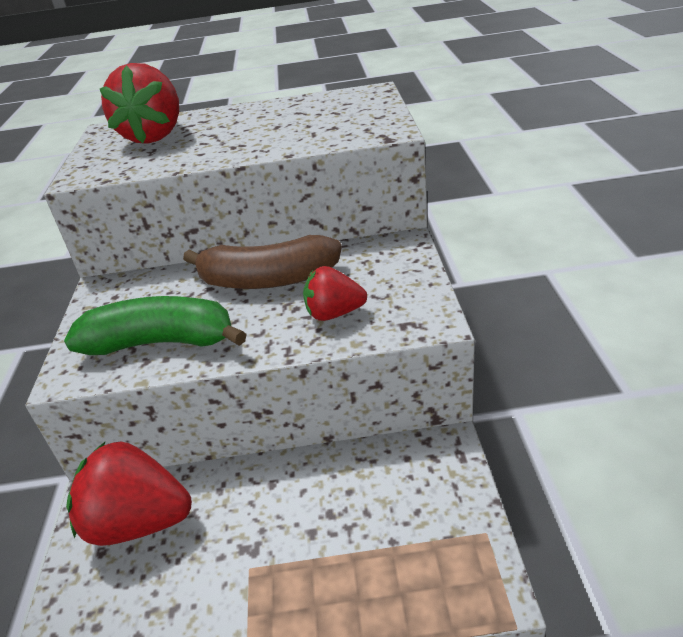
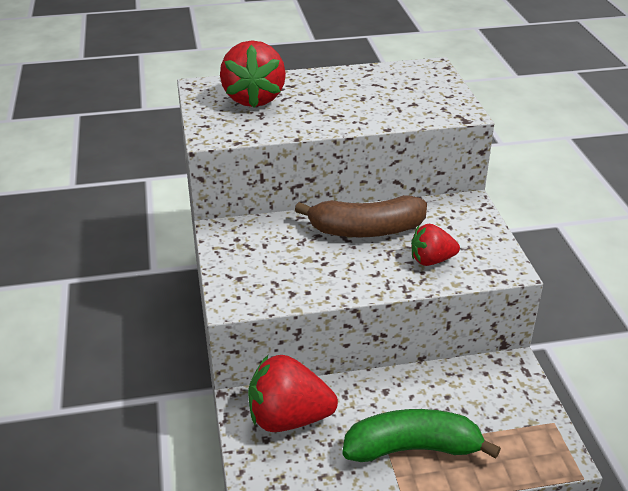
camera: 10 degrees left, 0 degrees up
(162, 342) = (299, 279): green banana -> green banana (413, 448)

